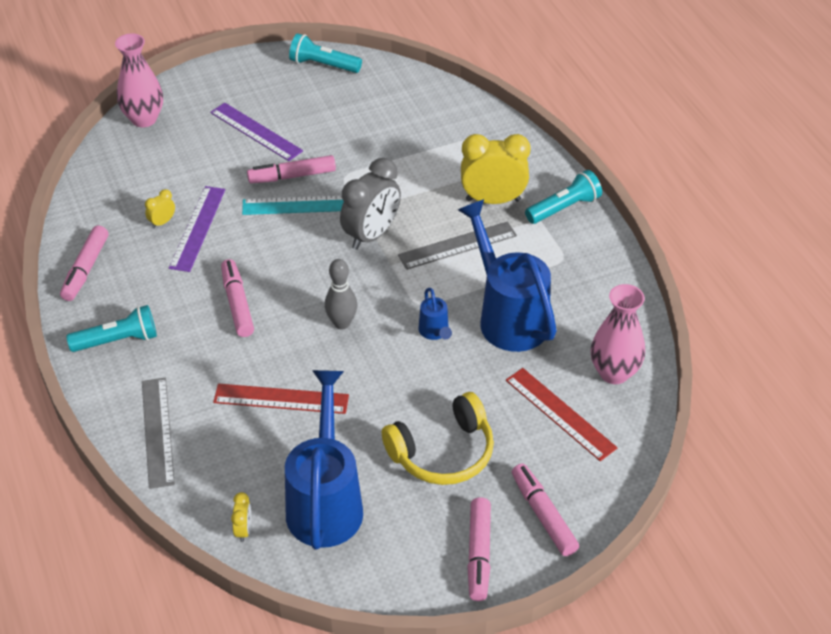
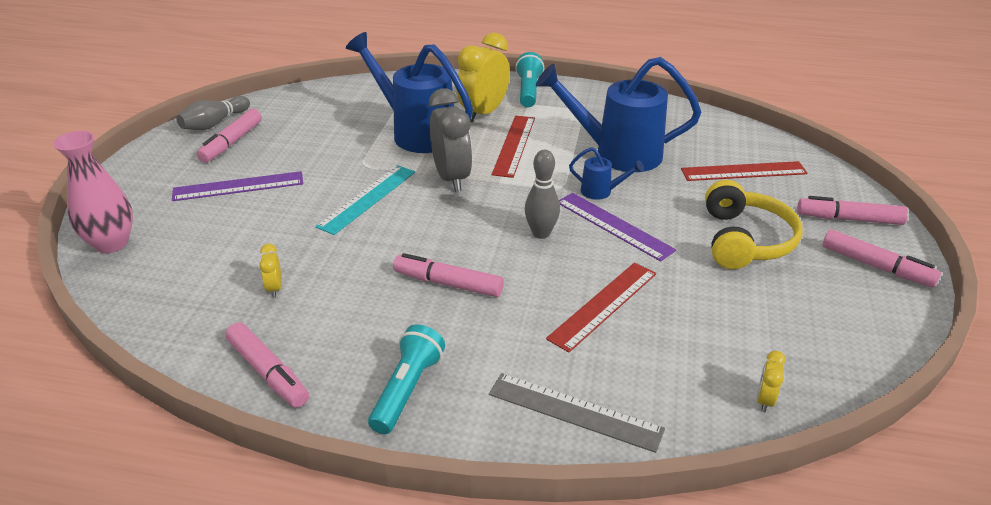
camera: 55 degrees left, 10 degrees down
(198, 228) = (314, 268): purple ruler -> purple ruler (614, 225)
(243, 530) = (764, 400): yellow clock -> yellow clock turned 105 degrees counterclockwise
(292, 176) = (325, 189): pink marker -> pink marker (232, 142)
(323, 65) = (214, 123): turquoise flashlight -> grey bowling pin
(325, 502) = (761, 329): blue watering can -> blue watering can (417, 133)
(457, 245) = (514, 145): grey ruler -> red ruler
(614, 373) = (719, 135): pink vase -> none

